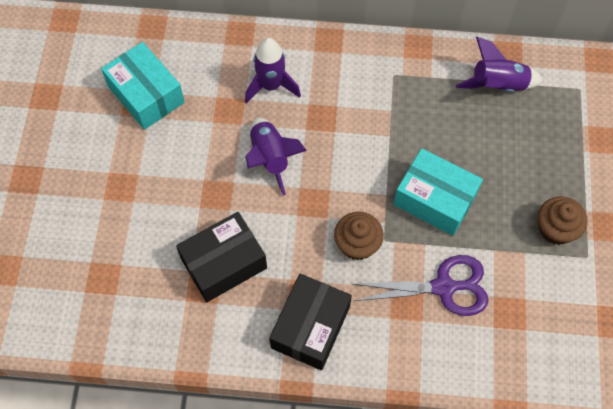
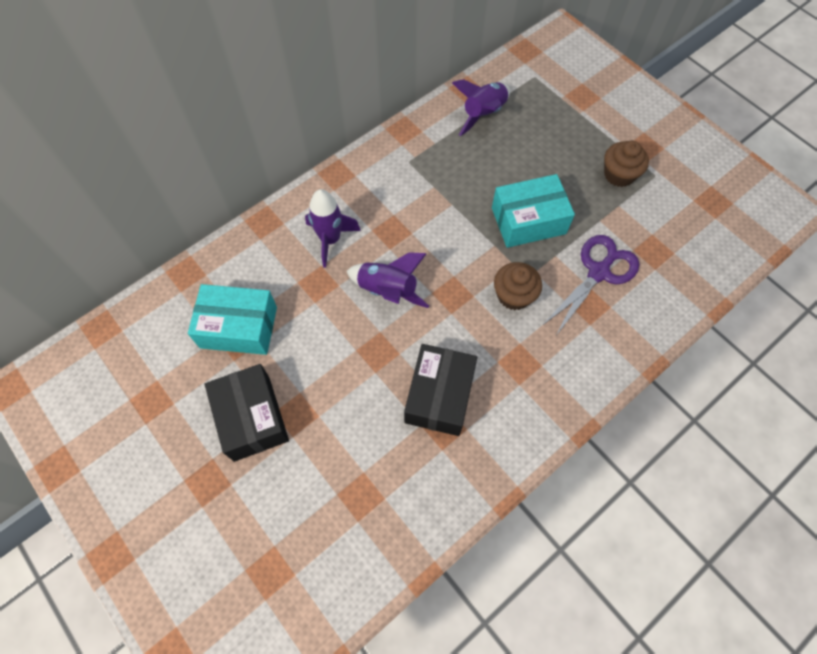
camera: 45 degrees left, 0 degrees up
(310, 327) = (548, 381): black box -> black box (252, 418)

